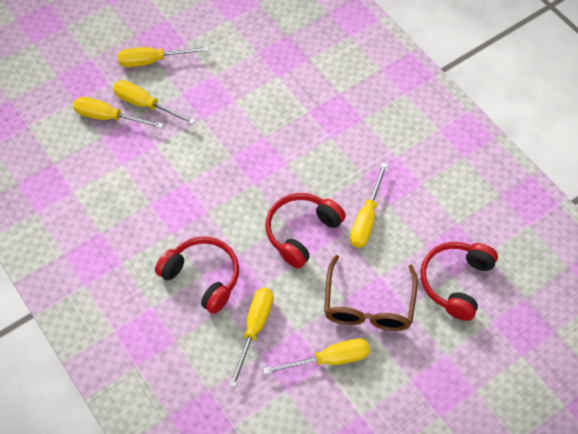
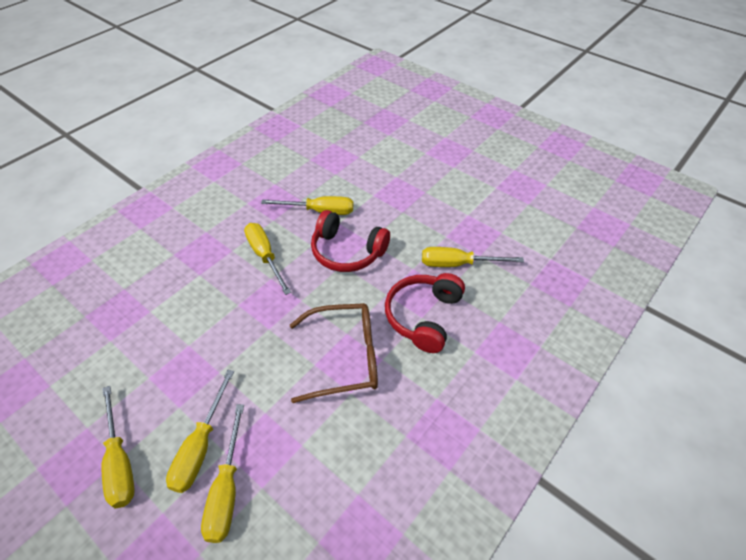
camera: 105 degrees left, 10 degrees down
(329, 359) = (461, 211): yellow screwdriver -> yellow screwdriver (265, 256)
(368, 305) = (402, 197): brown glasses -> brown glasses (344, 357)
(455, 282) = (363, 154): red headphones -> none

